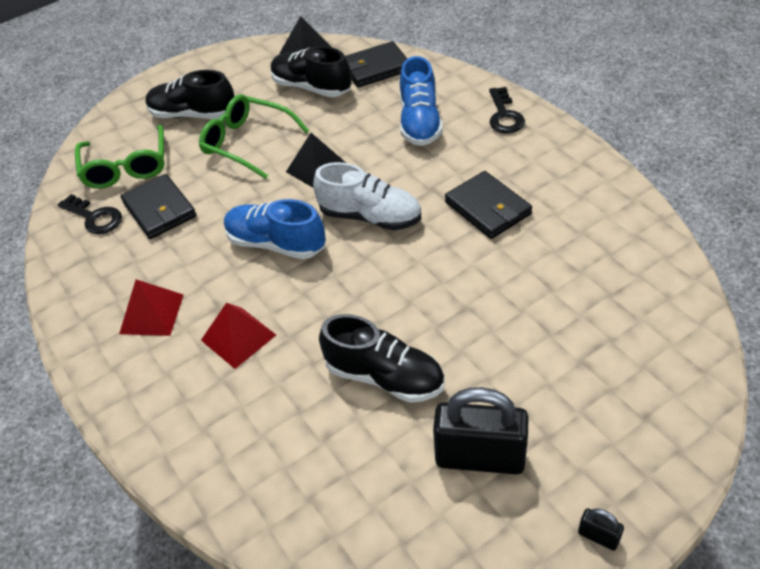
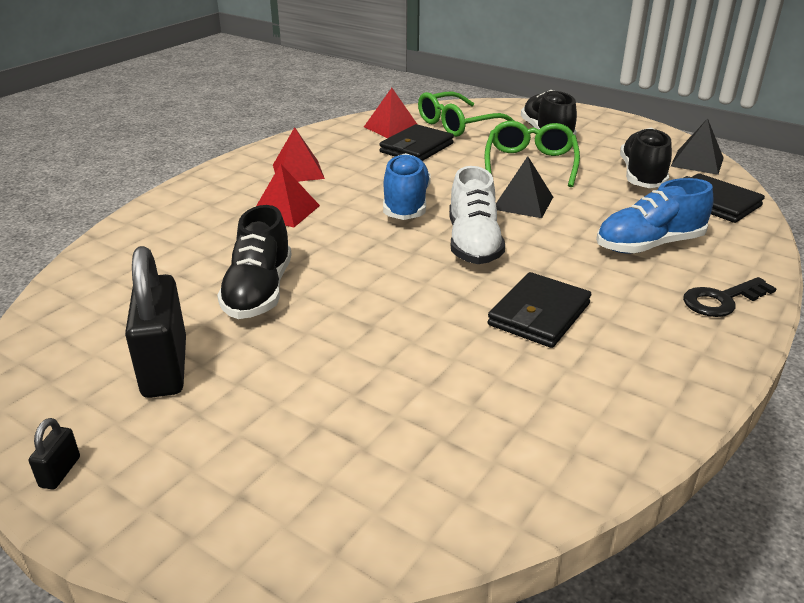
camera: 65 degrees right, 15 degrees down
(95, 217) = (392, 128): black key -> red pyramid

